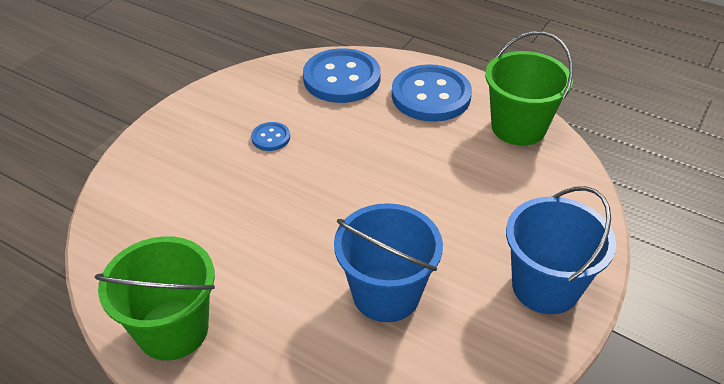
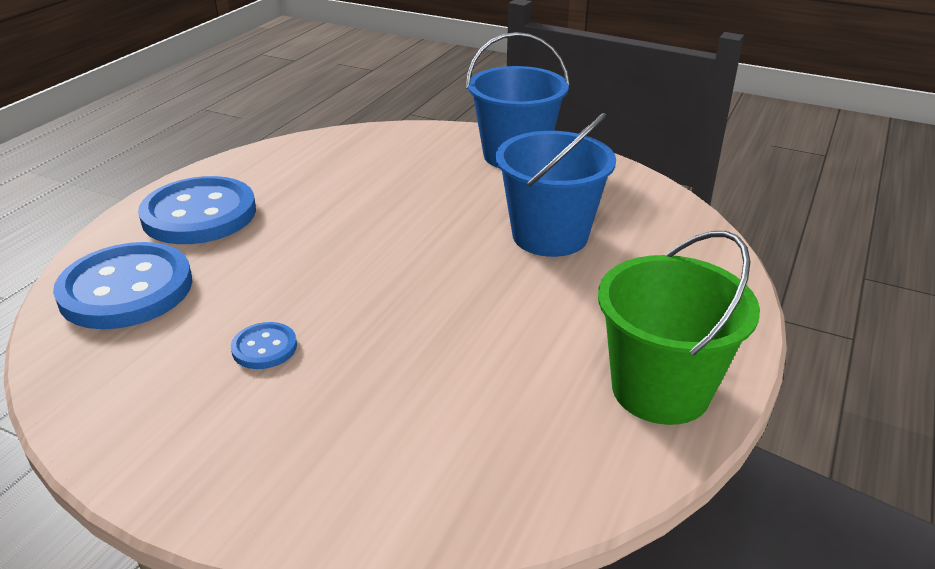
camera: 95 degrees left, 10 degrees down
(518, 127) = (279, 161): green bucket -> none

